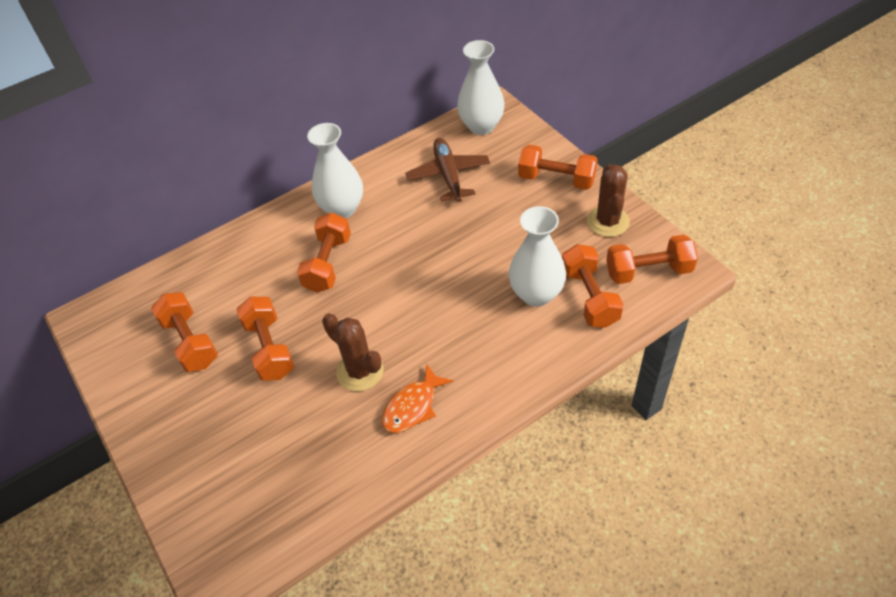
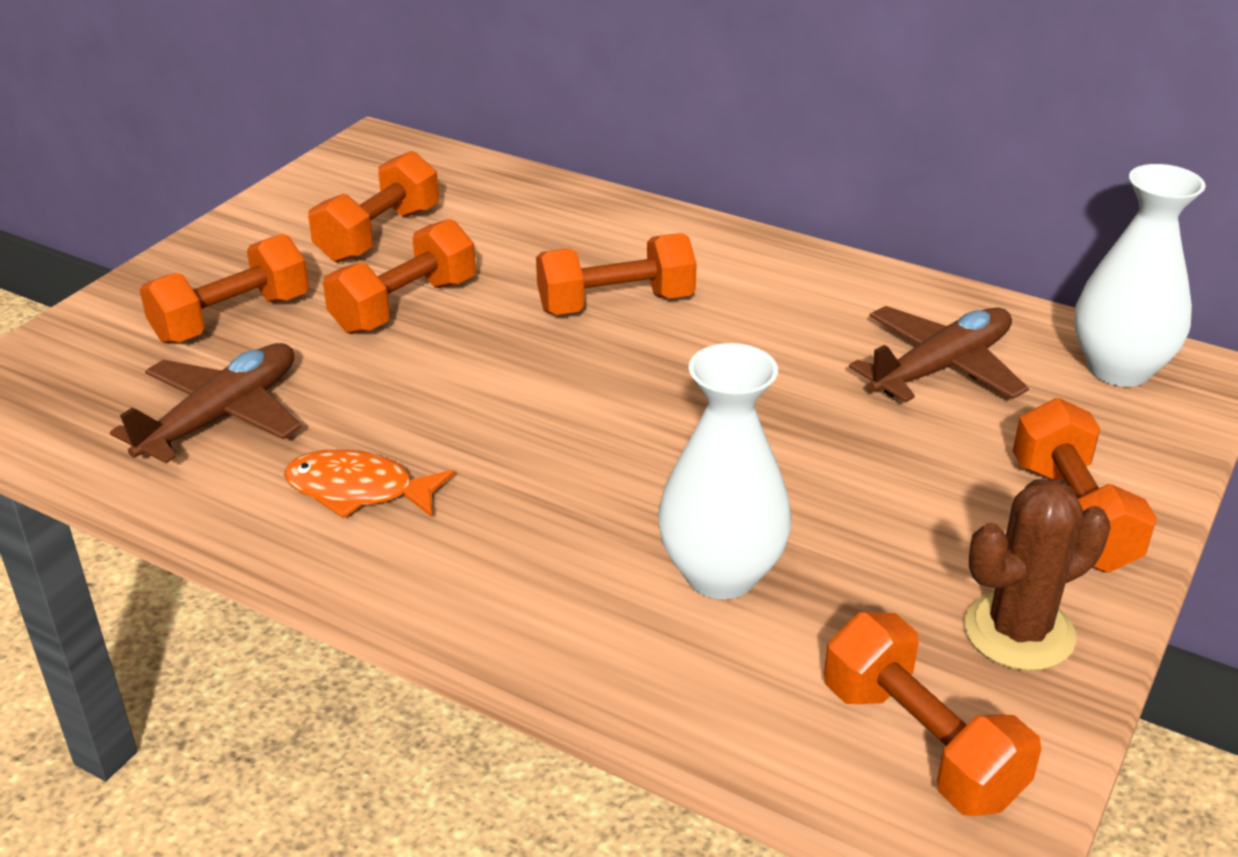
camera: 60 degrees right, 15 degrees down
(317, 453) = (222, 416): none -> brown plane
(342, 208) = (750, 279): white vase -> none
(360, 371) = (406, 409): brown cactus -> none
(589, 297) = (768, 659): orange dumbbell -> orange dumbbell (232, 319)

